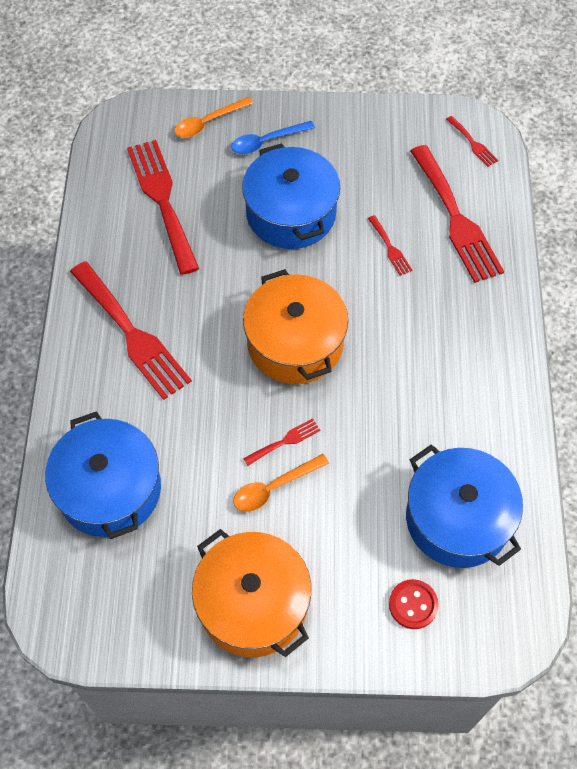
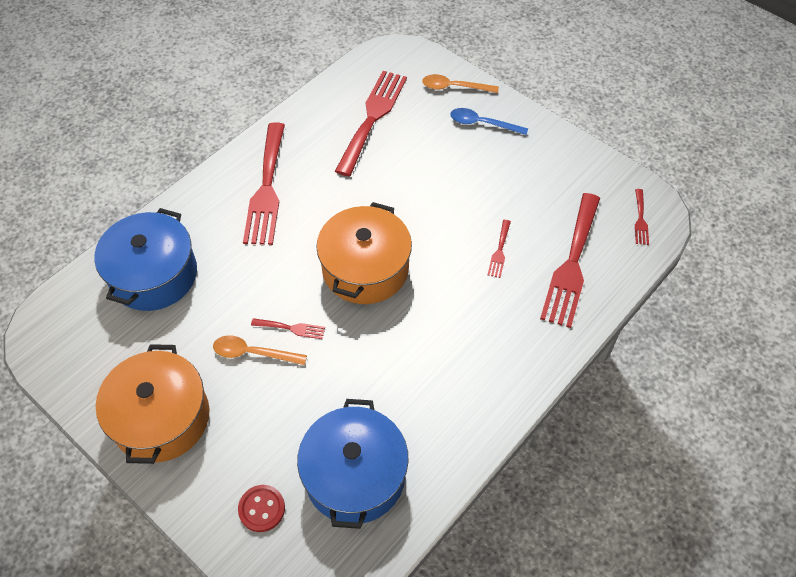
camera: 40 degrees right, 5 degrees down
(291, 213) = (451, 181): blue pot -> none

